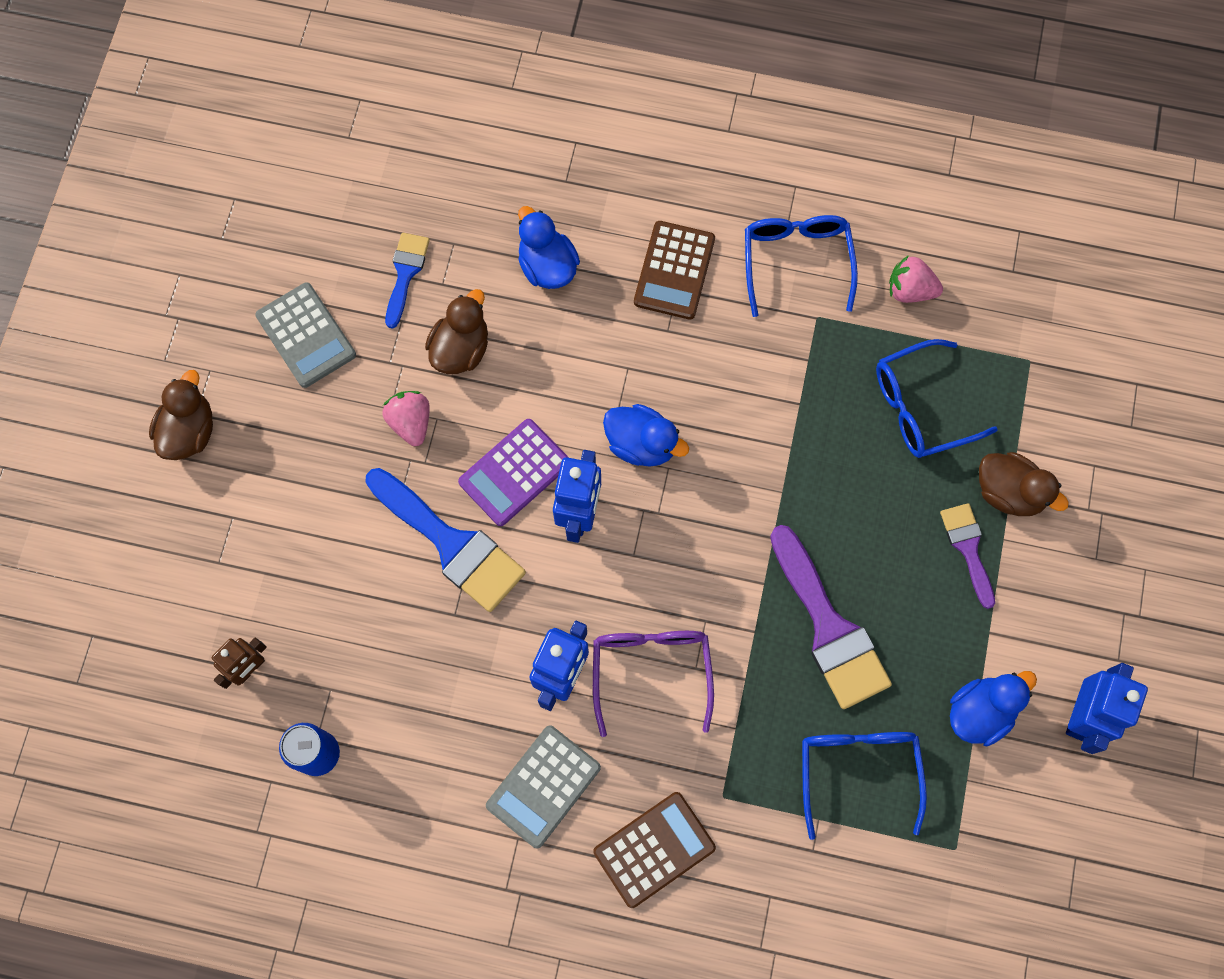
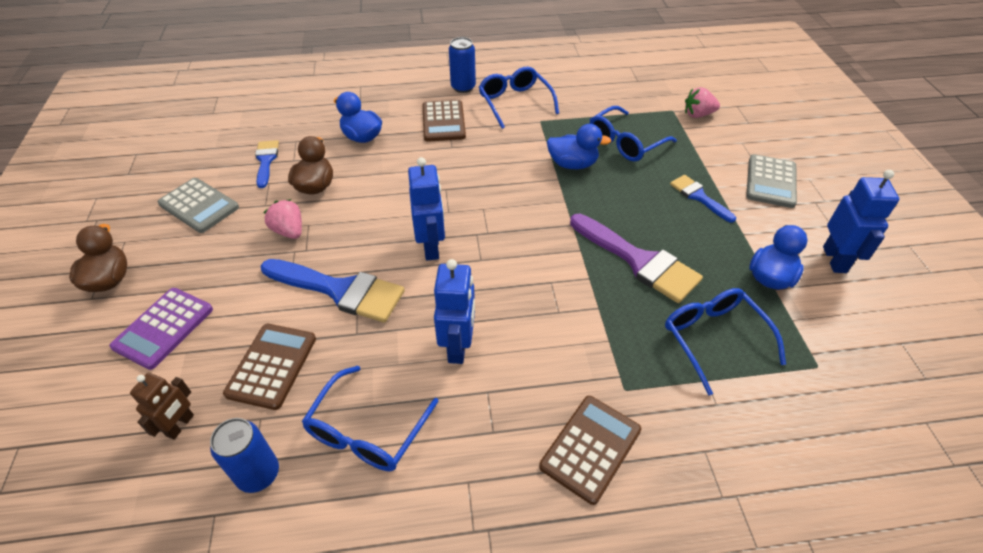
camera: 20 degrees left, 25 degrees down
(353, 626) = (272, 366): none -> brown calculator
(434, 745) = (367, 431): none -> blue glasses
(515, 473) = (375, 238): purple calculator -> purple calculator (163, 328)
(543, 786) = (474, 431): grey calculator -> grey calculator (771, 182)
(641, 444) = (459, 201): blue duck -> blue duck (572, 164)
(651, 670) = (526, 323): purple glasses -> none
(731, 197) = (463, 87): none -> blue can
(910, 290) = (586, 99): pink strawberry -> pink strawberry (698, 115)
(968, 548) = (699, 197): purple brush -> blue brush
(1008, 492) = (703, 165): brown duck -> none

